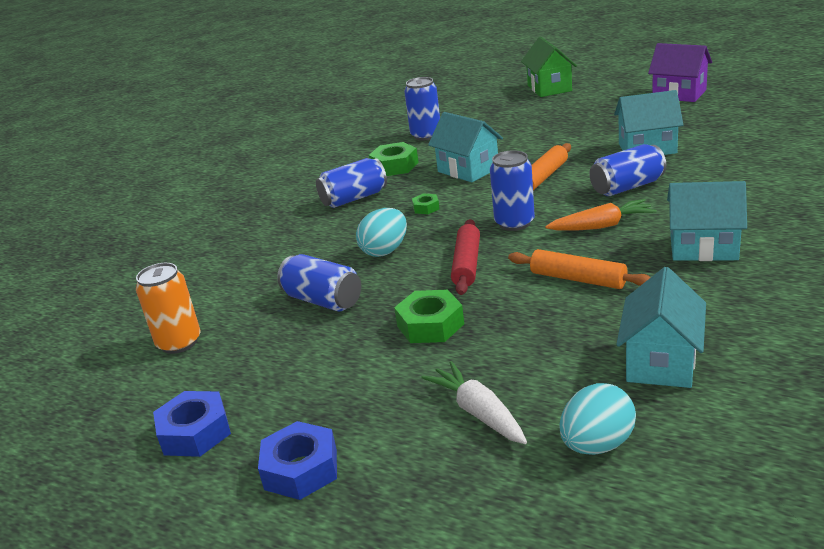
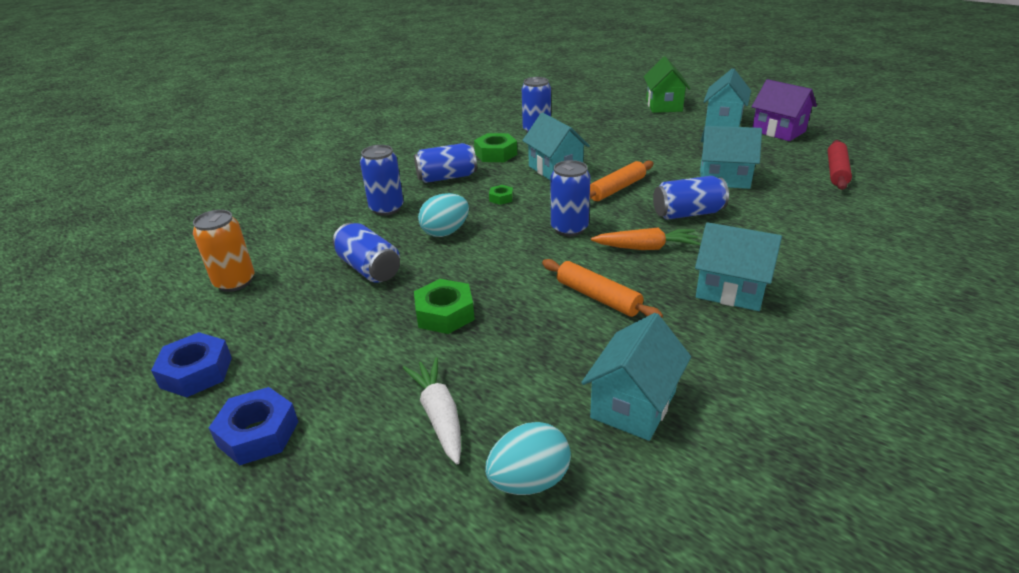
camera: 10 degrees right, 5 degrees up
(305, 240) = (386, 208): none -> blue can
(467, 264) = (507, 260): red rolling pin -> red rolling pin (836, 171)
(618, 92) = (723, 120): none -> turquoise house

